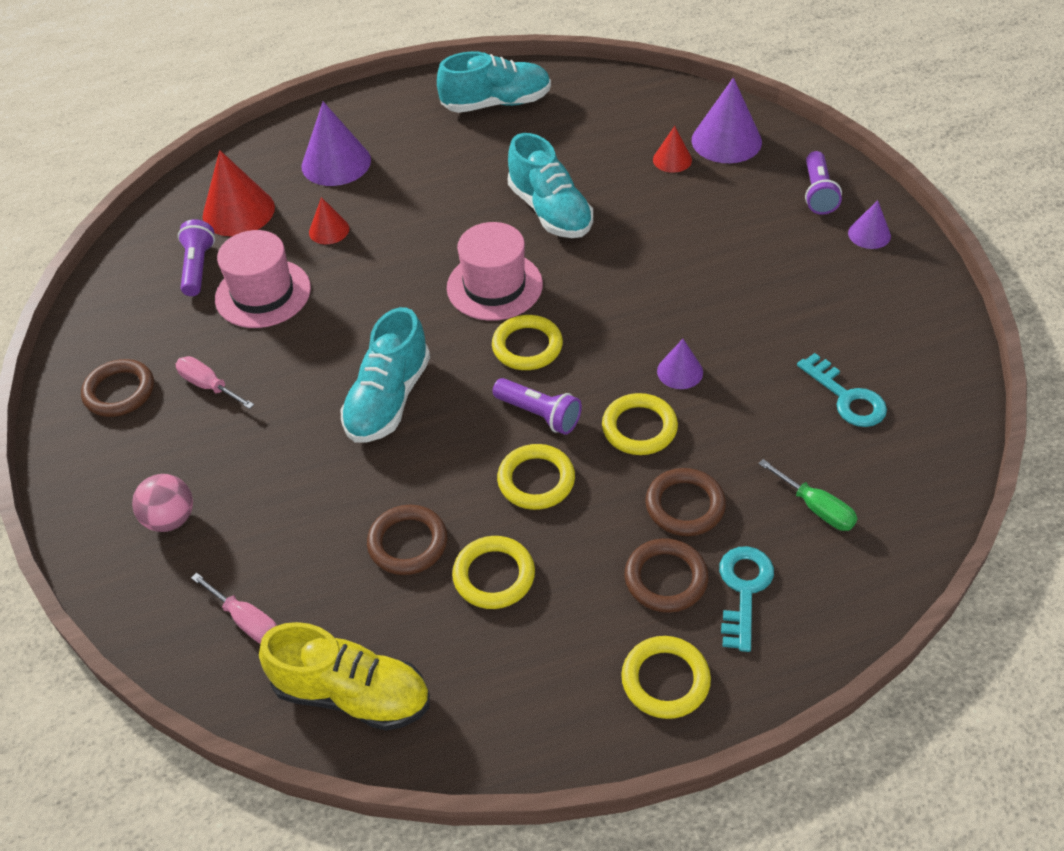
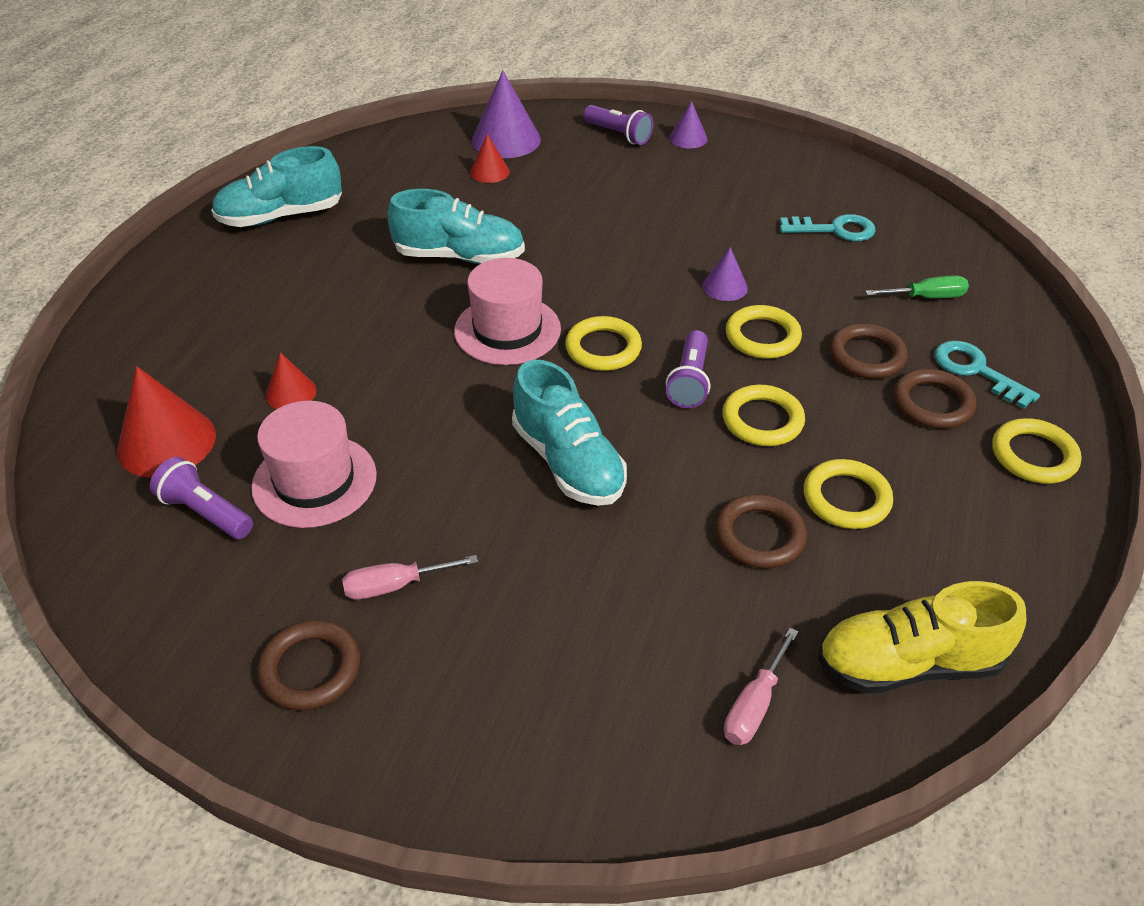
camera: 55 degrees left, 5 degrees down
(171, 519) = (554, 708): pink ball -> none
(247, 621) = (754, 705): pink screwdriver -> pink screwdriver turned 135 degrees clockwise
(336, 163) = (203, 343): purple cone -> none
(352, 694) = (909, 663): yellow shoe -> yellow shoe turned 150 degrees counterclockwise
(496, 103) = (281, 216): turquoise shoe -> turquoise shoe turned 135 degrees counterclockwise
(539, 414) = (689, 381): purple flashlight -> purple flashlight turned 120 degrees clockwise

